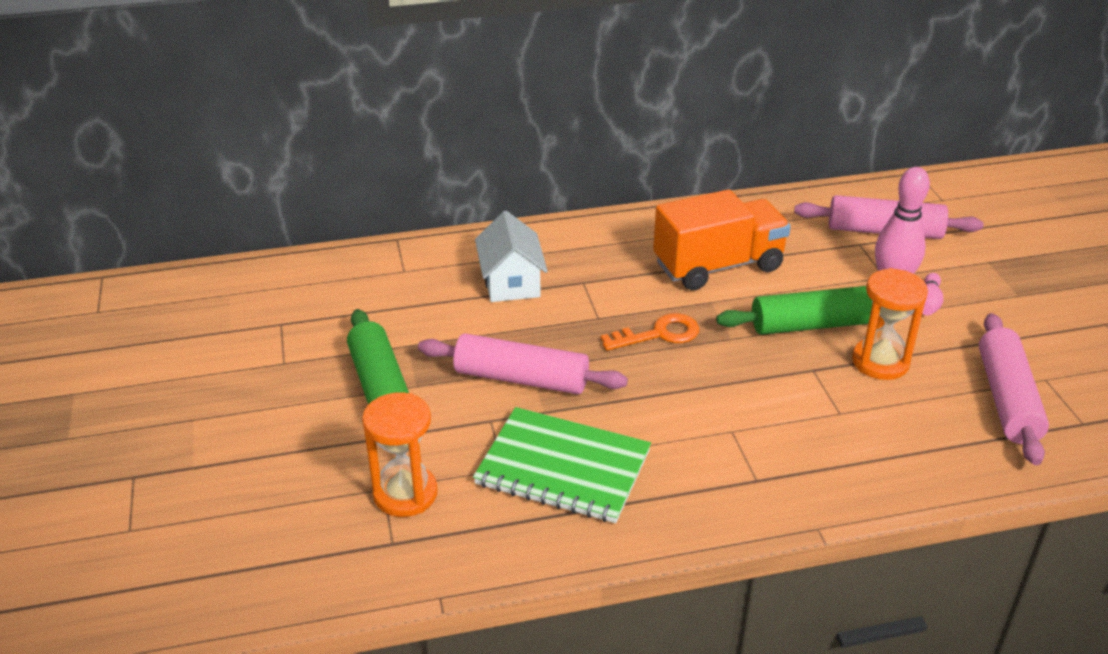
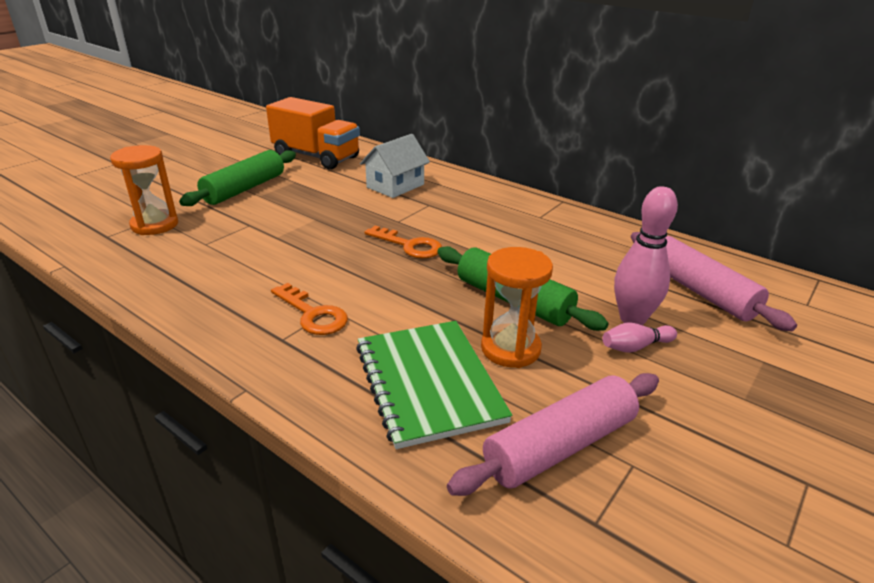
camera: 50 degrees right, 5 degrees down
(521, 378) = (301, 219): pink rolling pin -> none
(563, 467) = (223, 261): green notebook -> green notebook (428, 383)
(718, 266) = (523, 240): orange truck -> orange truck (316, 157)
(731, 445) = (313, 314): none -> orange key

